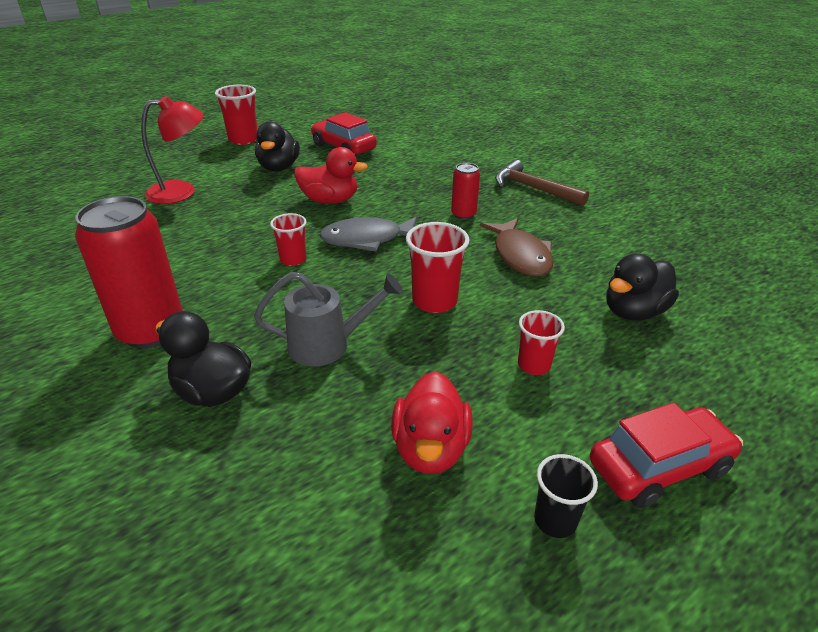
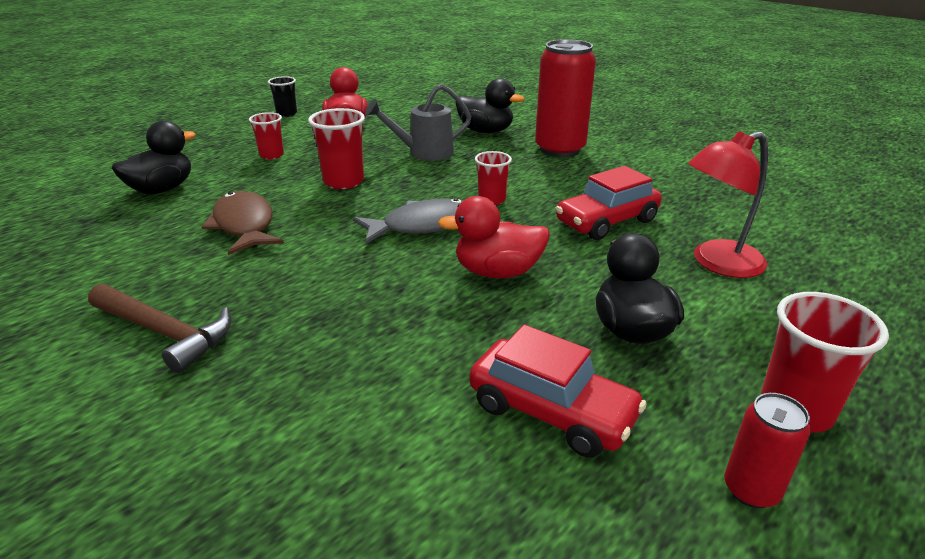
camera: 170 degrees right, 5 degrees down
(463, 214) = (300, 270): red can -> red can (751, 489)
(659, 467) = (220, 128): red car -> red car (606, 222)

